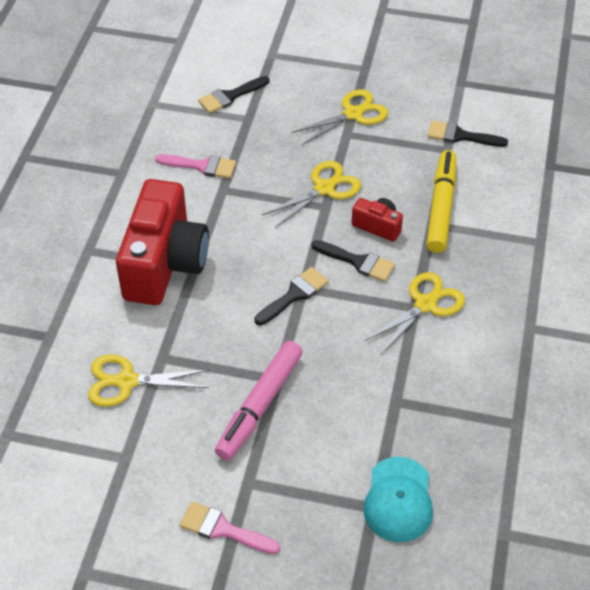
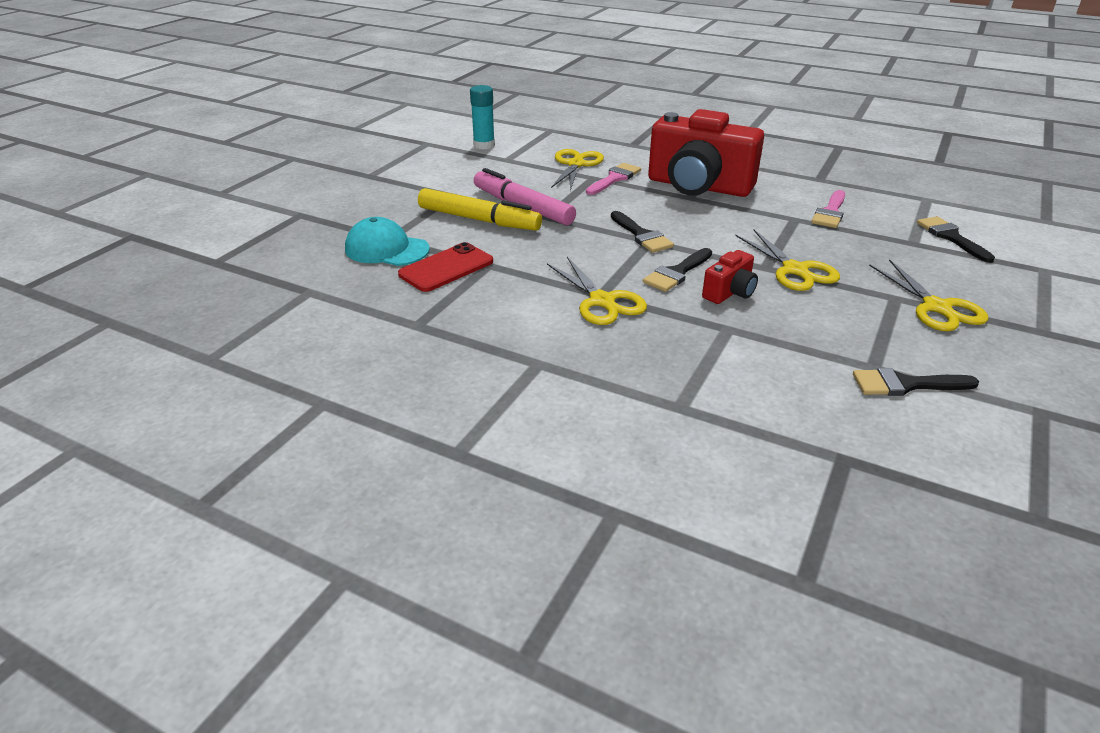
camera: 105 degrees right, 15 degrees down
(79, 498) = (484, 145): none -> turquoise glue stick
(223, 529) = (421, 183): pink brush -> pink brush (614, 178)
(415, 433) = (446, 268): none -> red phone
(441, 207) = (756, 340): yellow marker -> yellow marker (478, 220)
(460, 136) = (905, 384): black brush -> black brush turned 120 degrees counterclockwise

